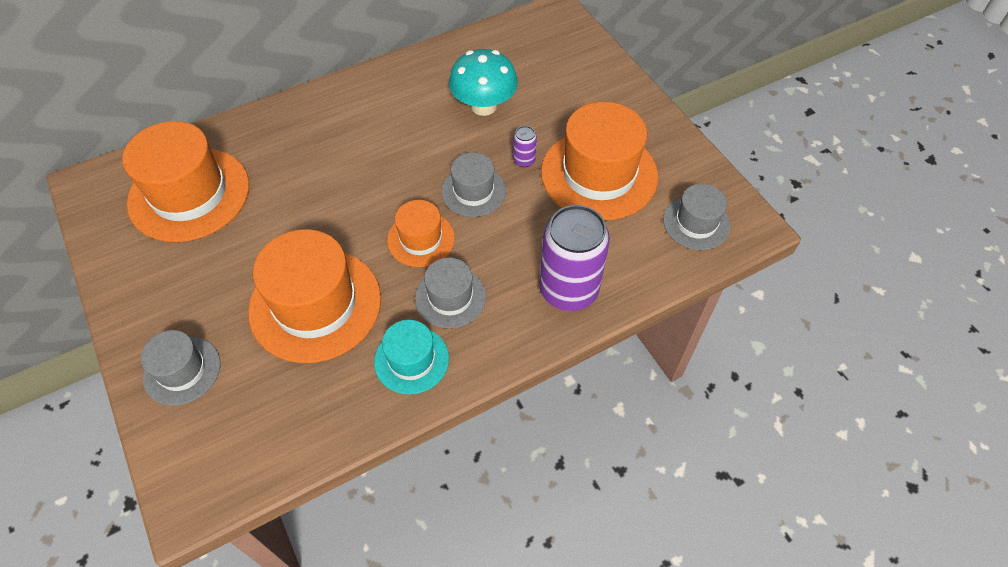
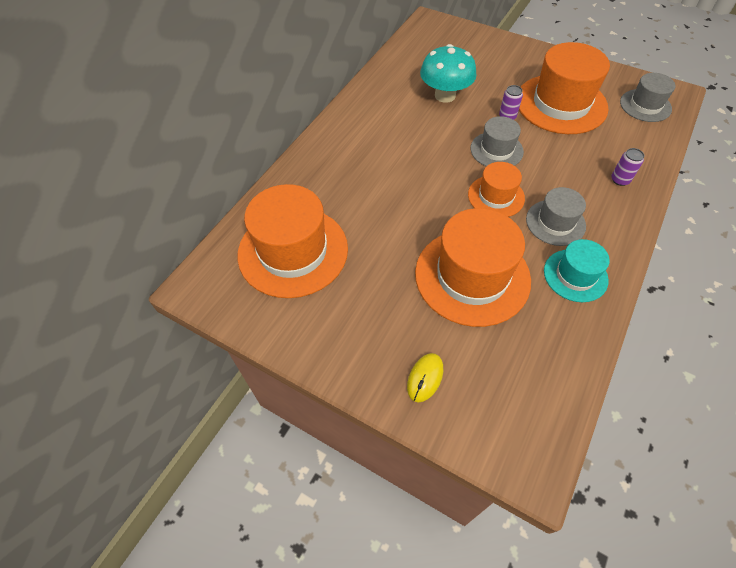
camera: 30 degrees left, 0 degrees up
(182, 370) = (425, 378): grey hat -> yellow mouse
(568, 290) = (620, 180): purple can -> purple can, size x0.42

